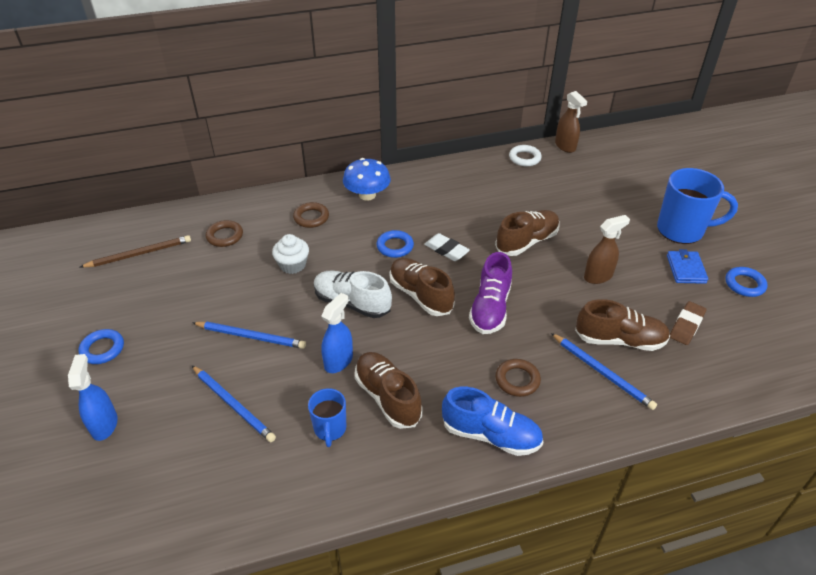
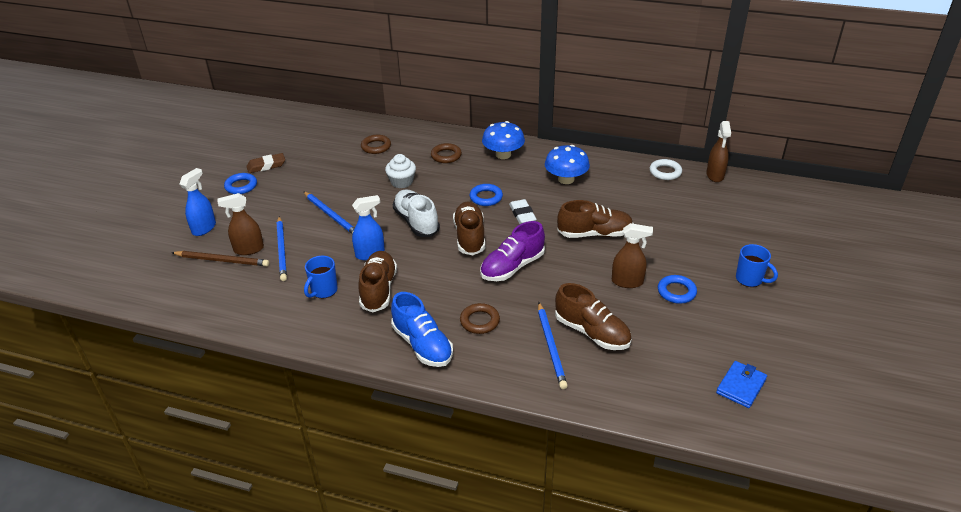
camera: 35 degrees right, 5 degrees down
(139, 254) = (313, 138): brown pencil -> brown pencil (222, 260)
(191, 424) = (248, 249): none -> brown spray bottle
(449, 198) = (566, 179): none -> blue mushroom
(682, 230) = (750, 279): blue mug -> blue mug, size x0.55
(685, 269) = (716, 309): blue wallet -> blue wallet (741, 386)
(686, 325) = (663, 348): brown eraser -> brown eraser (266, 166)
(744, 284) = (760, 344): blue ring -> blue ring (676, 292)

